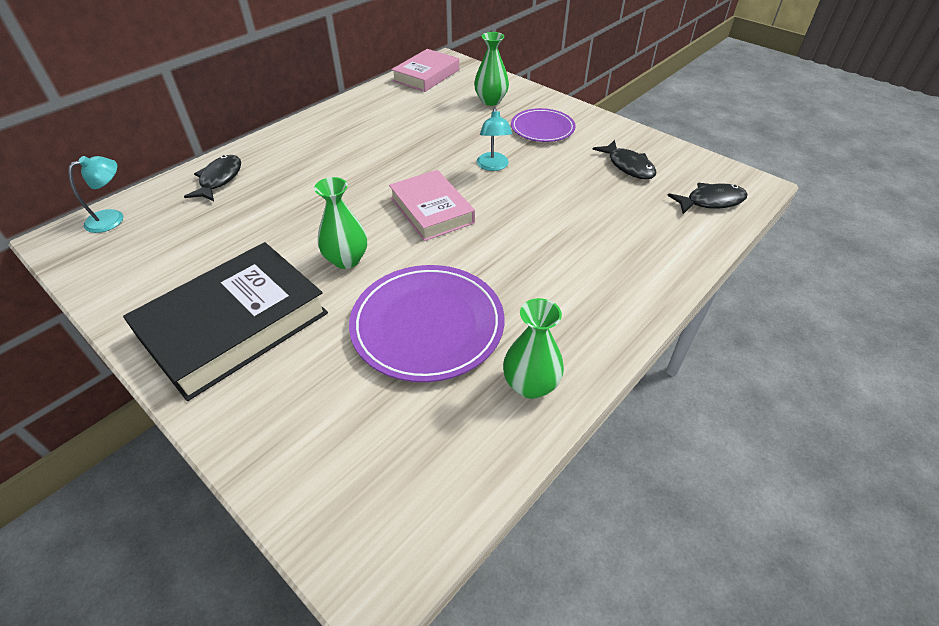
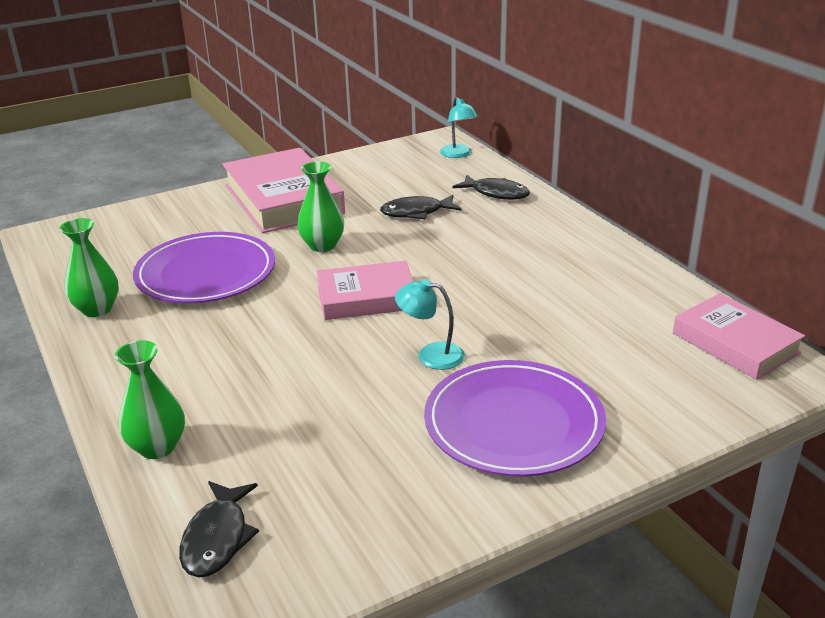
camera: 110 degrees right, 15 degrees down
(234, 325) = (283, 199): black book -> pink book
(491, 101) = (625, 391): green vase -> green vase (157, 447)
(542, 128) = (513, 423): purple plate -> purple plate, size x1.63
(628, 166) = (360, 482): black fish -> black fish (416, 212)

